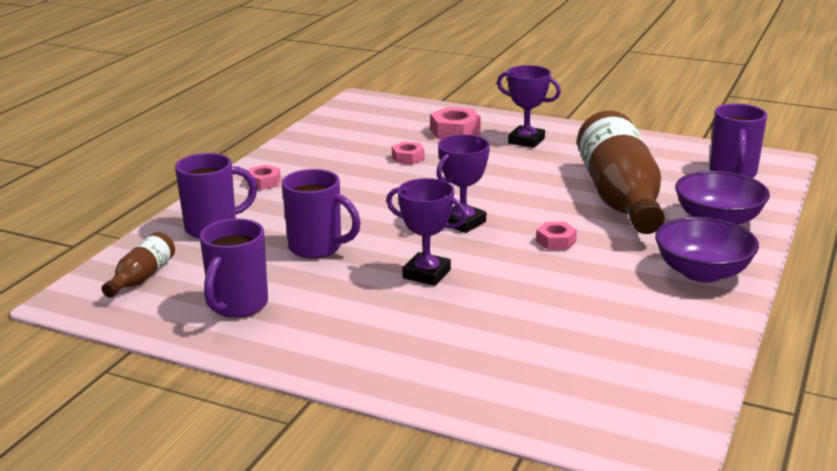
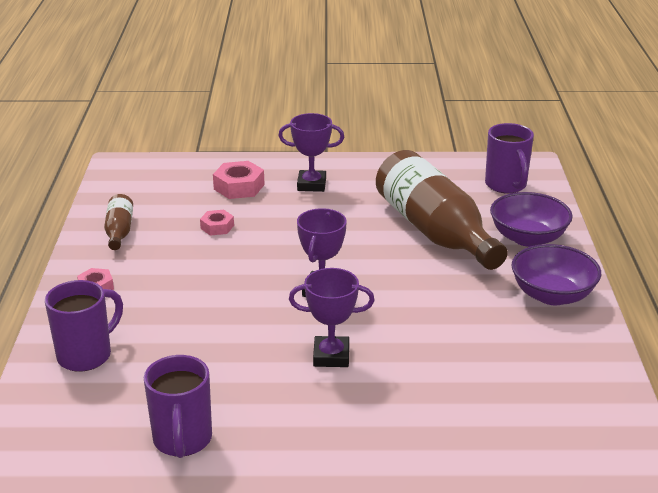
camera: 25 degrees left, 5 degrees up
(142, 277) = (58, 434): brown bottle -> brown bottle (119, 231)
(317, 248) = (209, 353): purple mug -> none
(556, 241) = (415, 291): pink nut -> none

